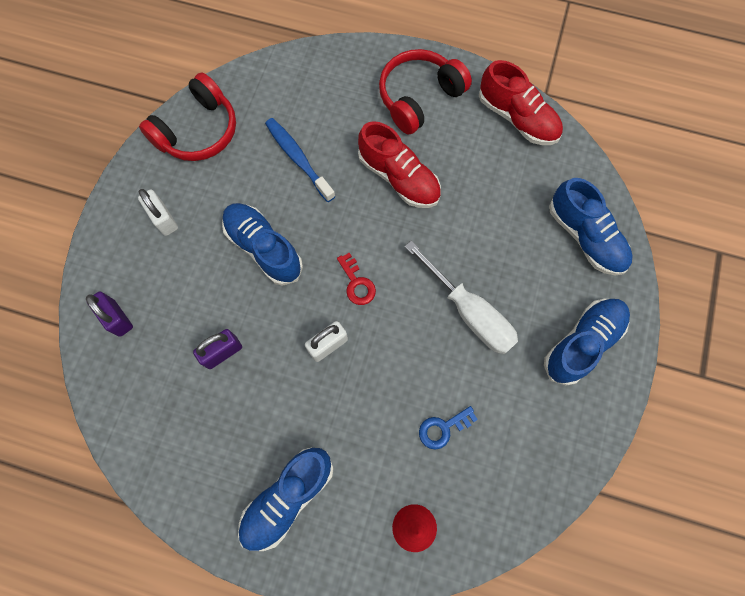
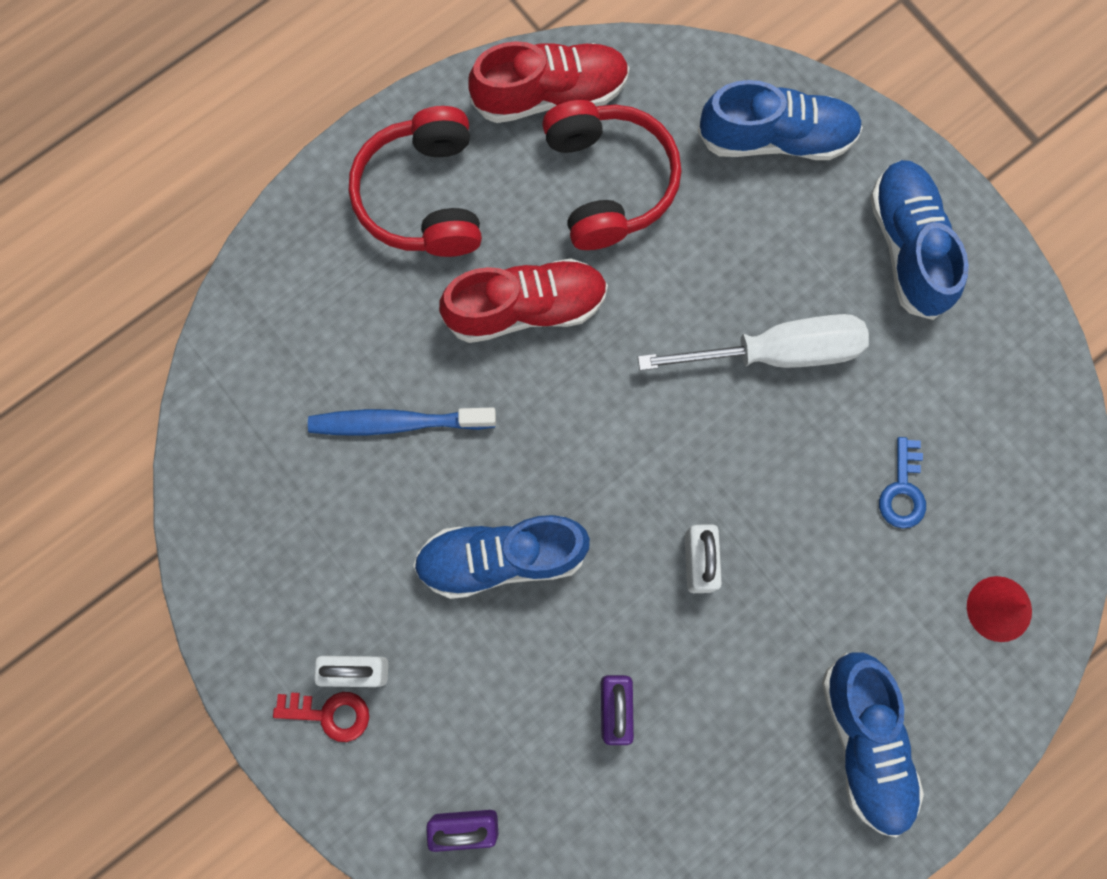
camera: 55 degrees left, 5 degrees up
(198, 131) = (247, 536): red headphones -> red headphones (608, 182)
(357, 283) = (640, 467): red key -> red key (330, 714)

